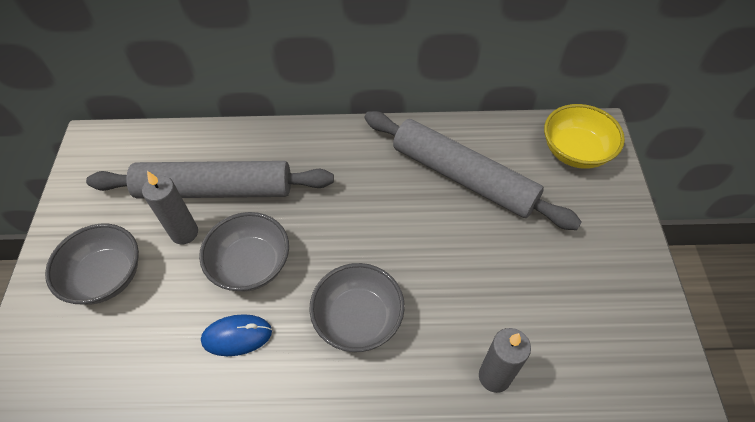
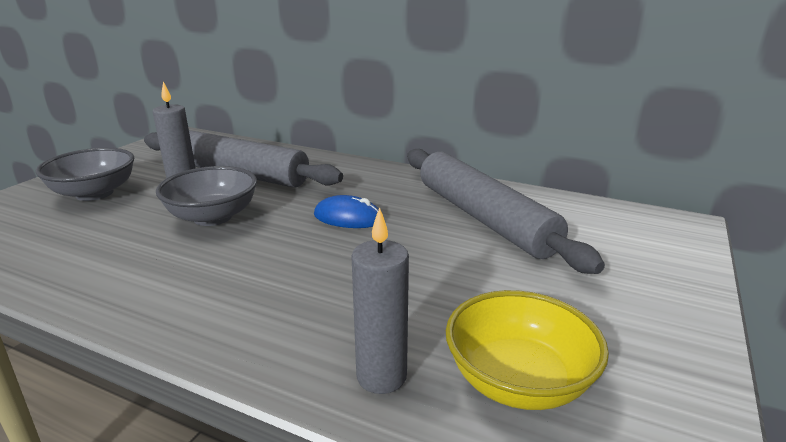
camera: 25 degrees right, 30 degrees down
(237, 336) = (143, 253): blue mouse -> blue mouse (348, 218)
(358, 319) = (269, 277): grey bowl -> none
(575, 151) = (640, 232): yellow bowl -> yellow bowl (518, 381)

